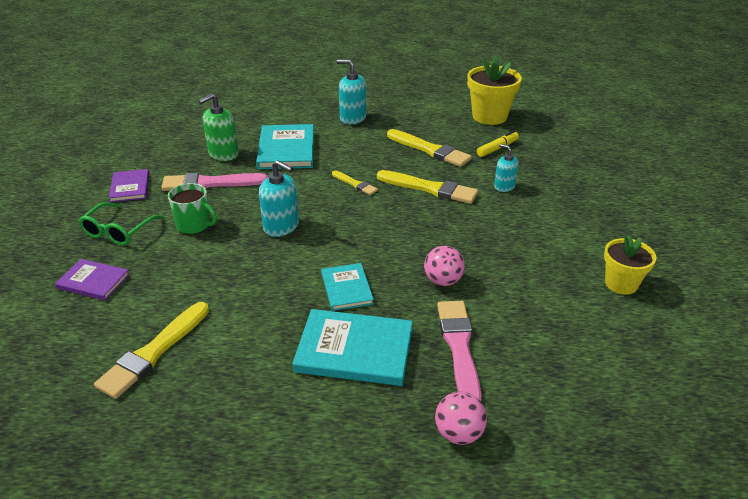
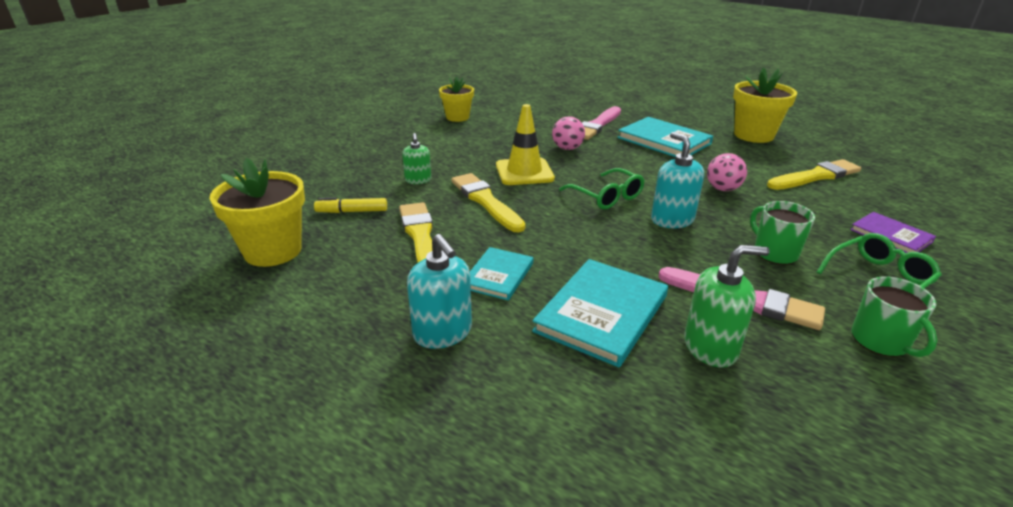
camera: 145 degrees left, 5 degrees down
(130, 187) = (880, 341): purple book -> green mug
(242, 431) = (753, 135): none -> yellow flower pot
(346, 288) = (644, 165): turquoise book -> turquoise book (498, 275)
(348, 229) = (606, 197): none -> green glasses
(355, 184) = (555, 232): yellow brush -> none
(441, 229) = (524, 172): none -> yellow traffic cone
(458, 433) = (633, 108): pink ball -> pink ball (722, 189)
(504, 186) = (418, 180): turquoise soap dispenser -> green soap dispenser

